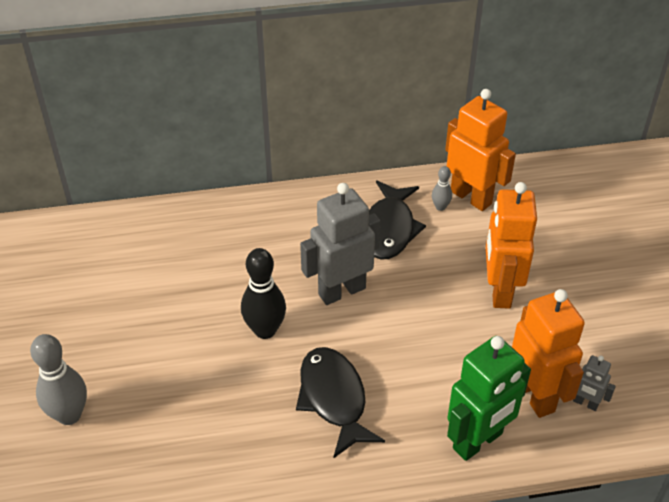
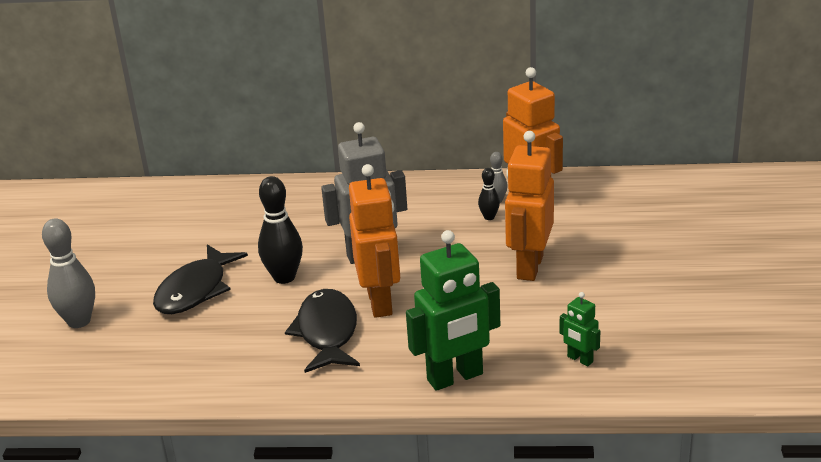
camera: 15 degrees right, 15 degrees down
(389, 229) = (438, 213): black fish -> black fish (195, 290)
(440, 230) = (489, 217): none -> black bowling pin
(535, 395) = (529, 349): orange robot -> orange robot (380, 302)
(585, 403) = (579, 359): grey robot -> green robot

